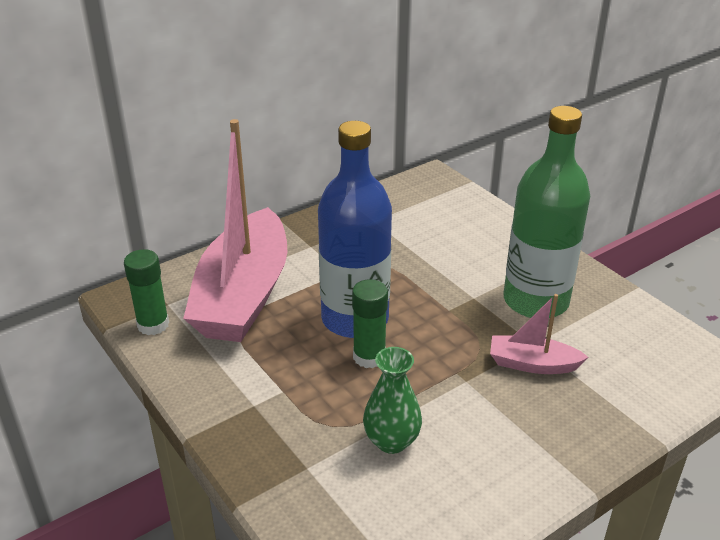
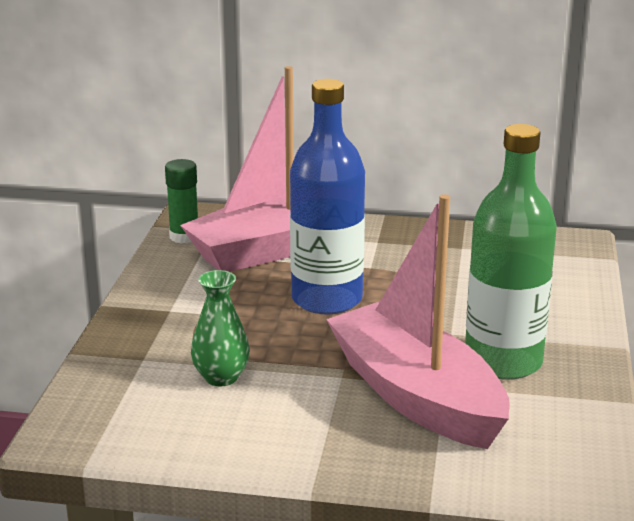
camera: 45 degrees right, 10 degrees down
(369, 357) = (295, 325): green glue stick -> none
(532, 364) = (416, 396): pink boat -> pink boat, size x2.22

